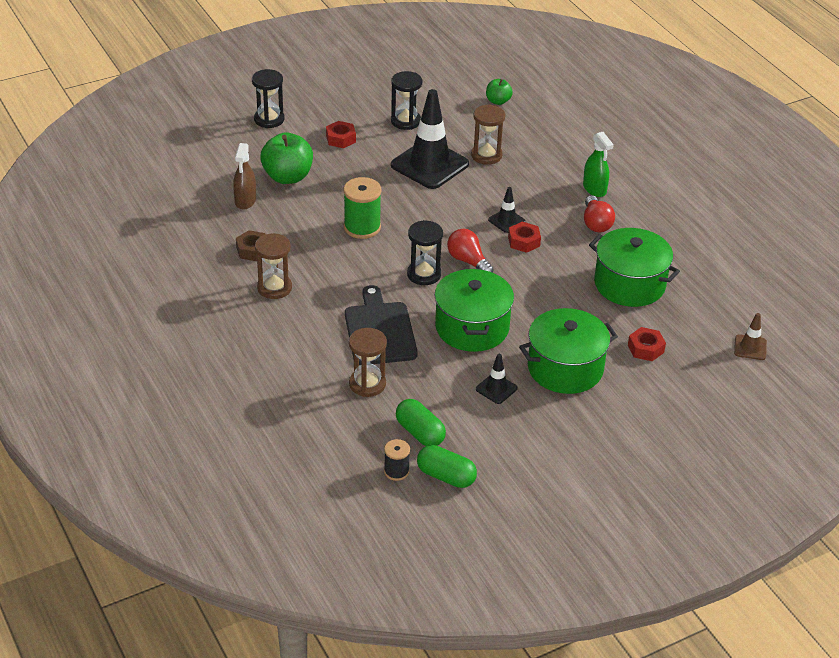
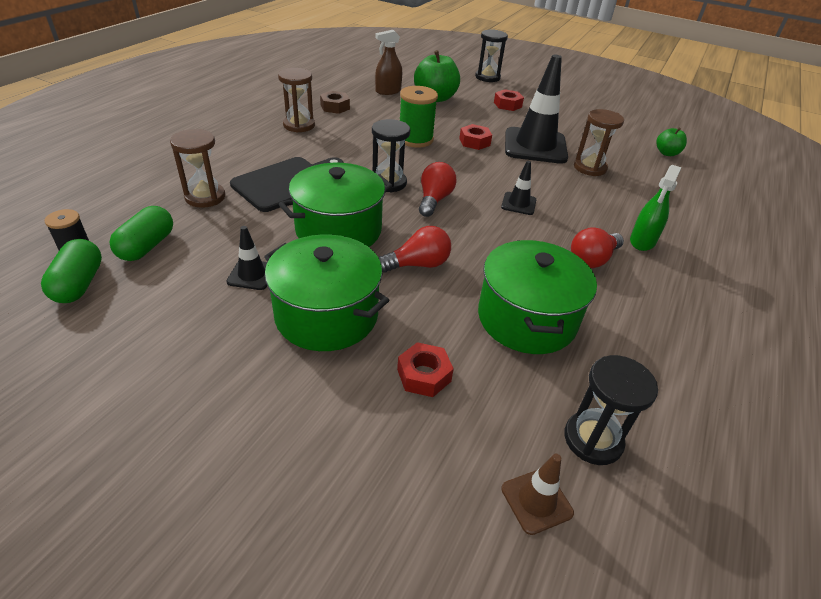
camera: 55 degrees right, 0 degrees up
(405, 121) = (570, 122): black hourglass -> black hourglass (593, 439)
(524, 241) = (502, 222): red nut -> red nut (474, 142)
(542, 306) = (418, 264): none -> red light bulb

